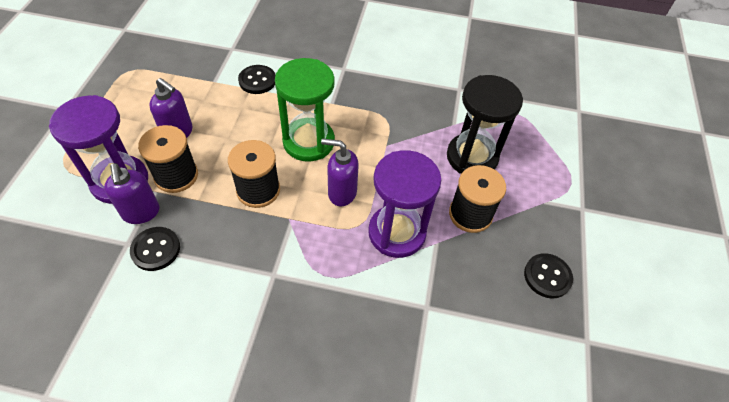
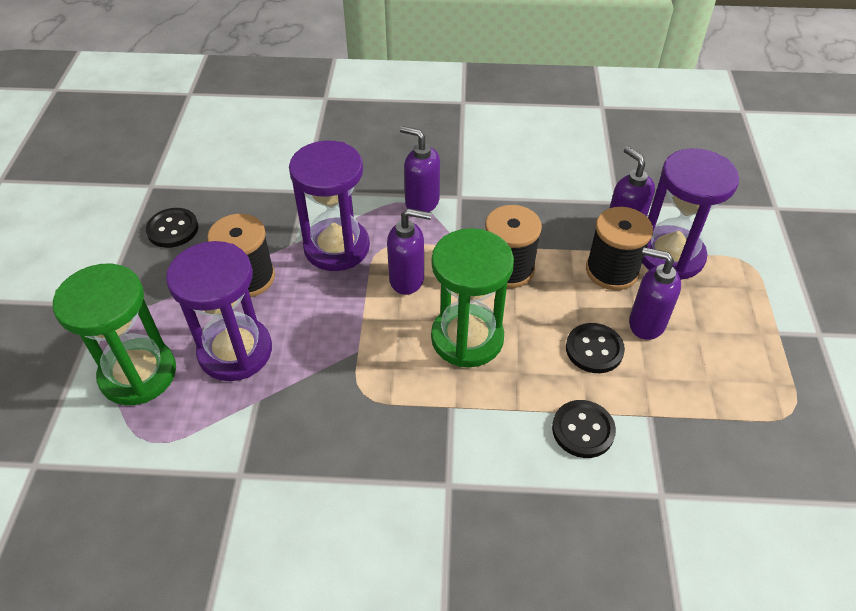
camera: 175 degrees right, 5 degrees down
(156, 249) = (584, 200): black button -> black button (594, 349)
(312, 272) = (421, 202): none -> purple soap dispenser
(472, 157) = (235, 351): black hourglass -> purple hourglass
(535, 152) = (138, 374): none -> green hourglass

